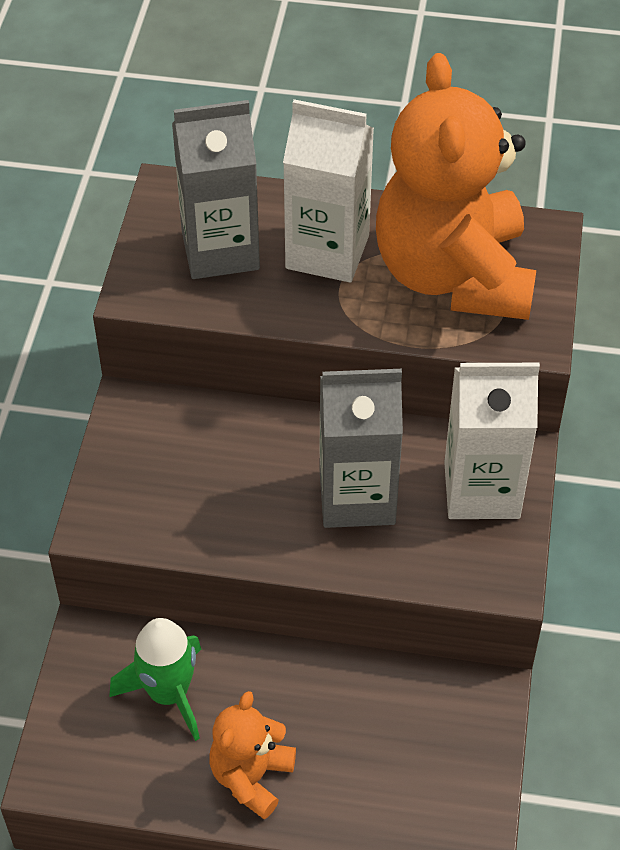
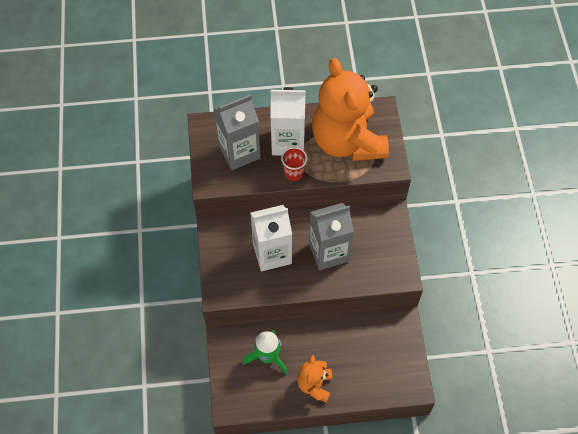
camera: 15 degrees left, 10 degrees up
(320, 310) = (294, 173): none -> red cup
(481, 490) = (381, 236): white carton -> white carton (272, 253)

